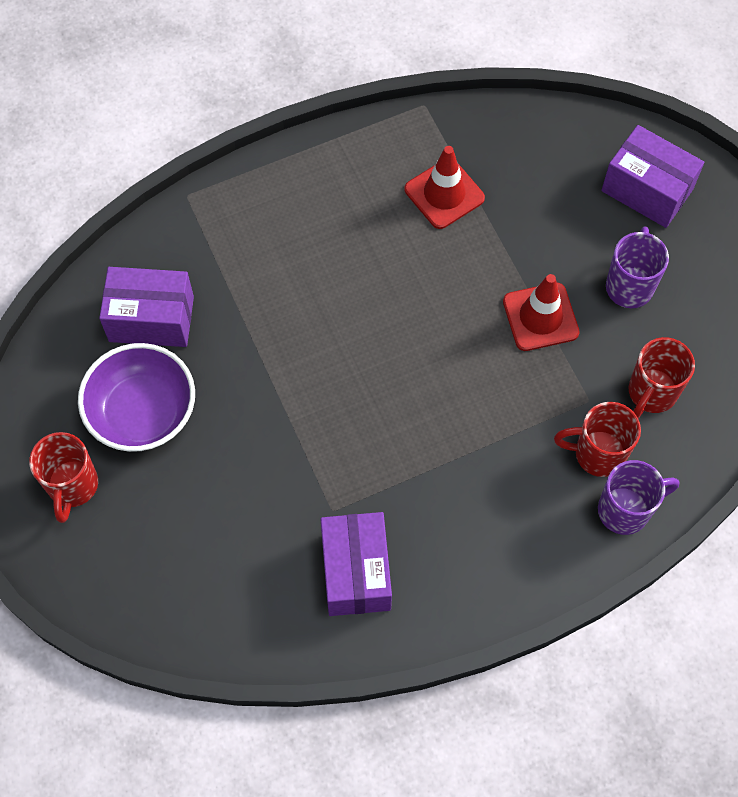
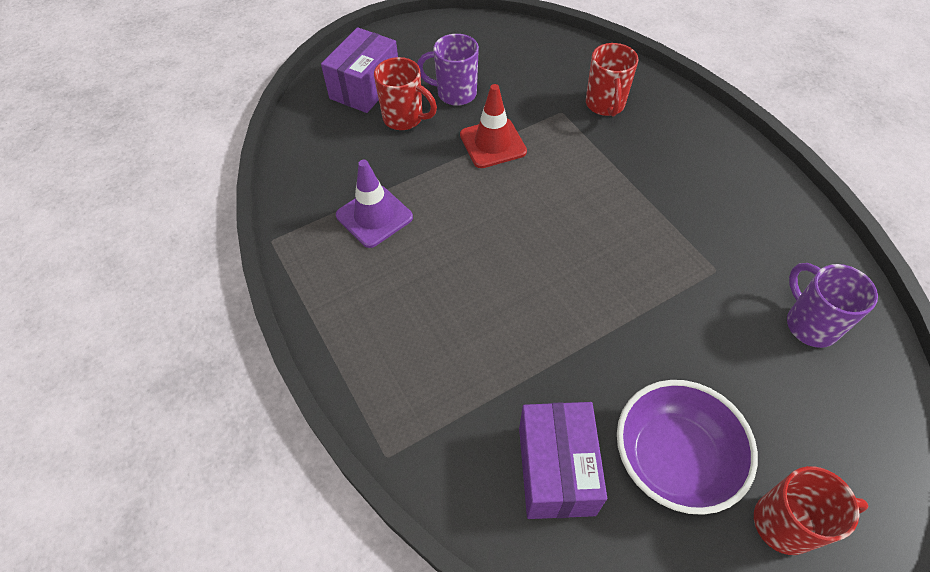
camera: 95 degrees left, 10 degrees down
(356, 572) = (766, 246): purple box -> none
(444, 194) = (374, 216): red traffic cone -> purple traffic cone
(625, 510) = (645, 89): purple mug -> purple mug (810, 324)
(651, 393) = (546, 79): red mug -> red mug (404, 118)

